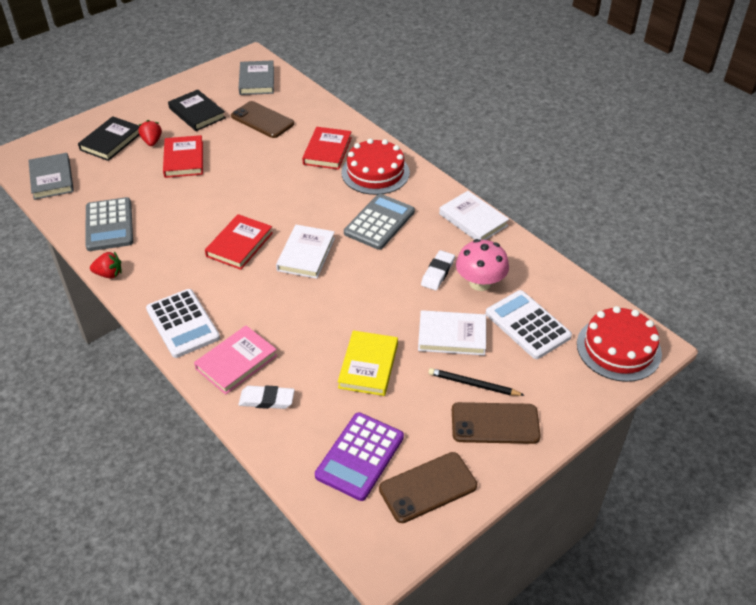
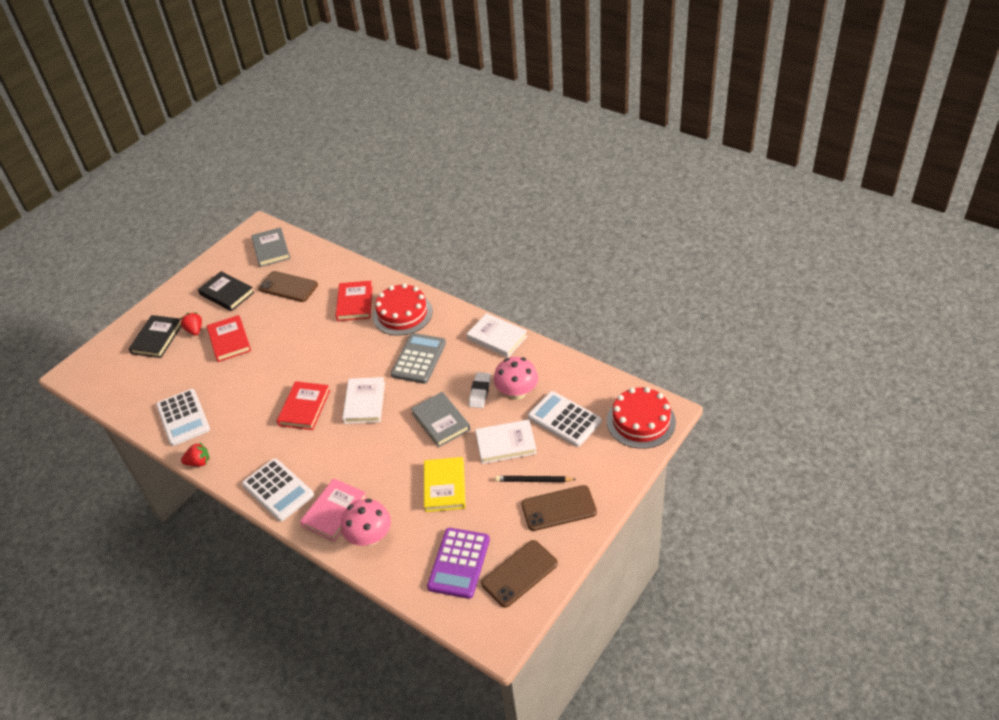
camera: 10 degrees left, 0 degrees up
(52, 179) = (115, 387): grey book -> grey book (441, 421)
(109, 225) = (183, 418): grey calculator -> white calculator
(267, 400) = (370, 537): white eraser -> pink mushroom

